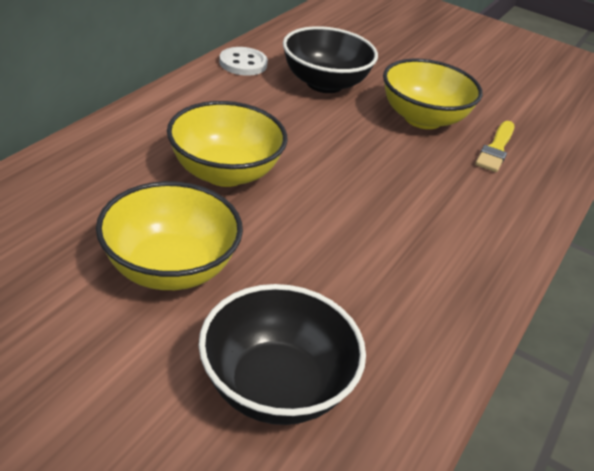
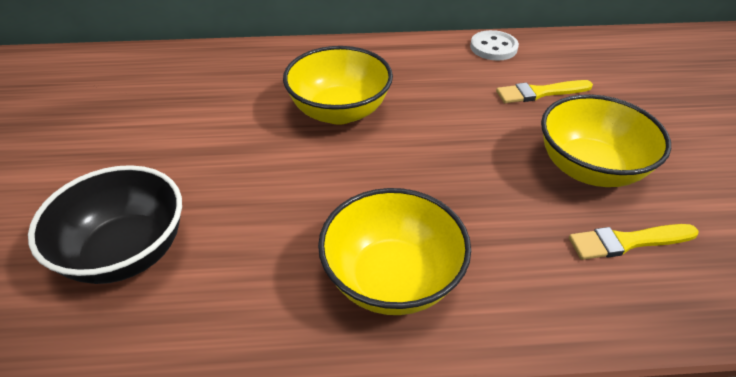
camera: 60 degrees right, 5 degrees up
(170, 268) = (205, 144): yellow bowl -> yellow bowl (392, 279)
(324, 83) = (539, 93): black bowl -> yellow brush

